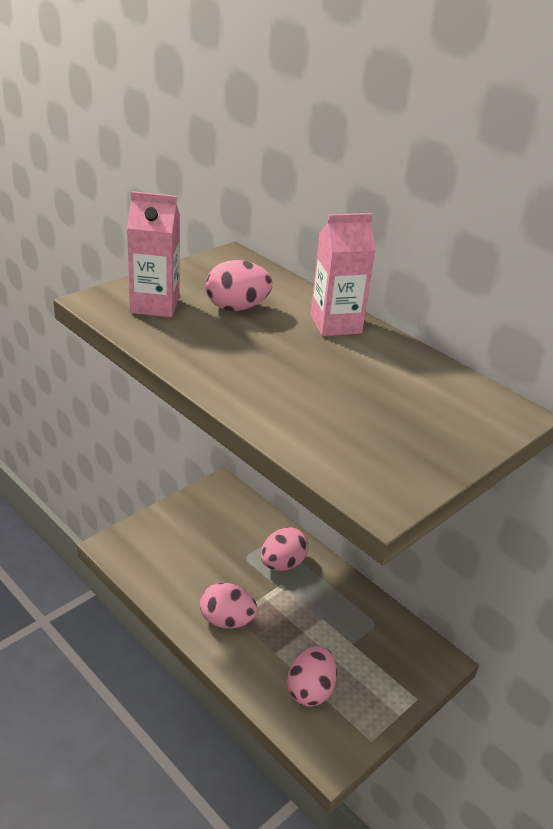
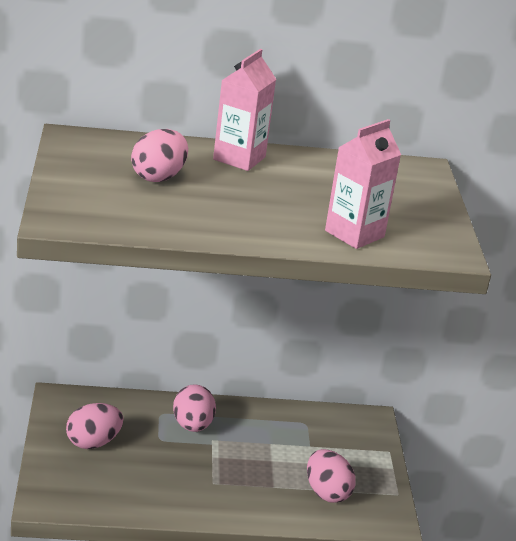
camera: 50 degrees left, 5 degrees down
(155, 305) = (103, 203): pink carton -> pink carton (354, 234)
(227, 620) = (213, 490): pink egg -> pink egg (93, 442)

